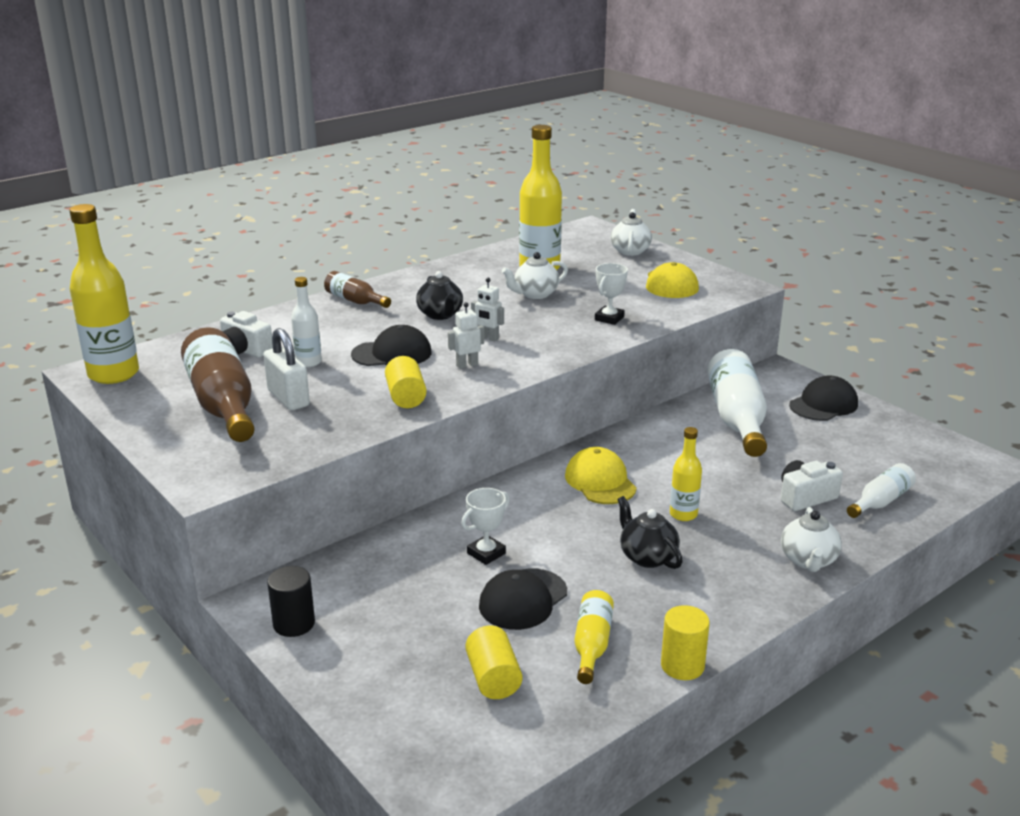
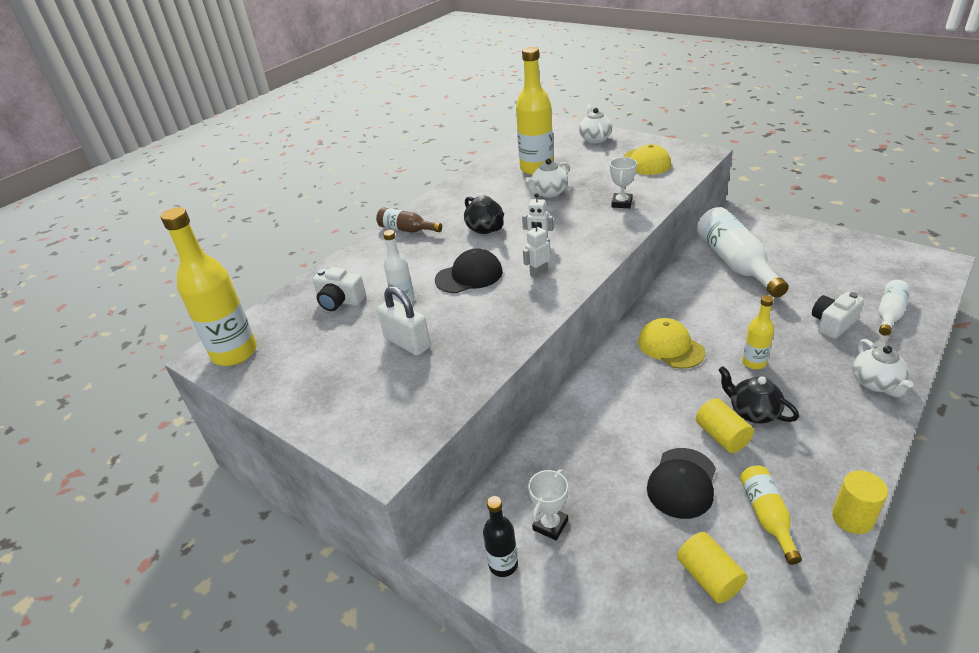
camera: 10 degrees left, 10 degrees up
(223, 404) = (352, 362): brown bottle -> none
(294, 624) = (503, 564): black cylinder -> black bottle
(406, 397) = (508, 318): yellow cylinder -> yellow cylinder (722, 436)
(486, 553) = (623, 442): white trophy -> white trophy (550, 525)
(823, 404) = (789, 236): black cap -> none

